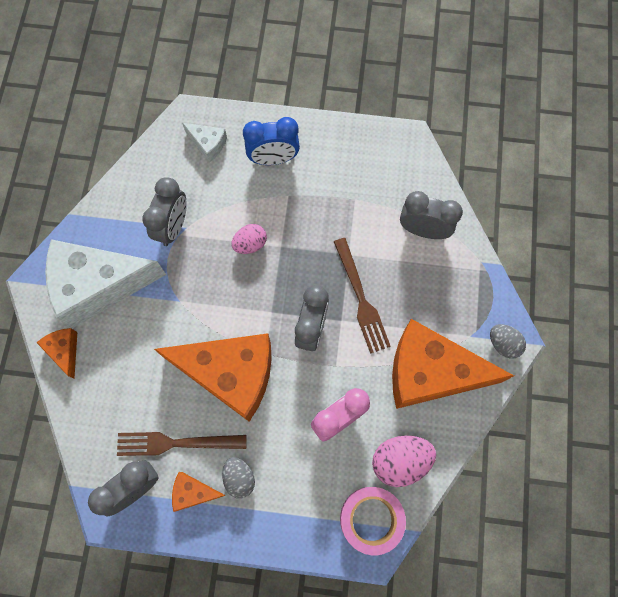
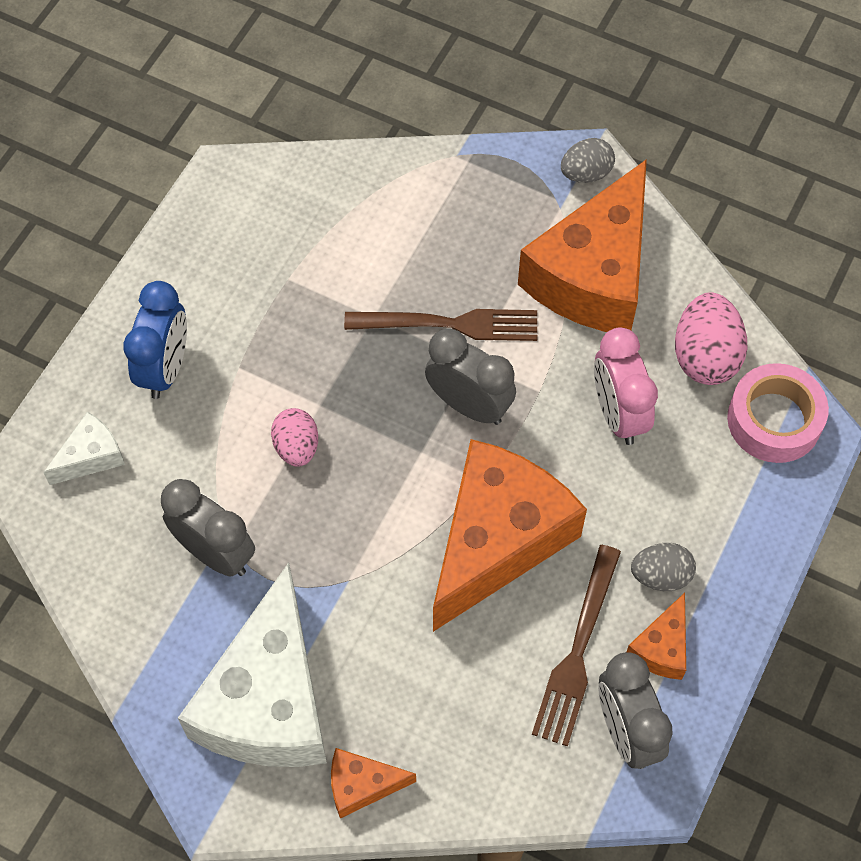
camera: 70 degrees left, 10 degrees down
(423, 230) = (377, 208): grey clock -> none

